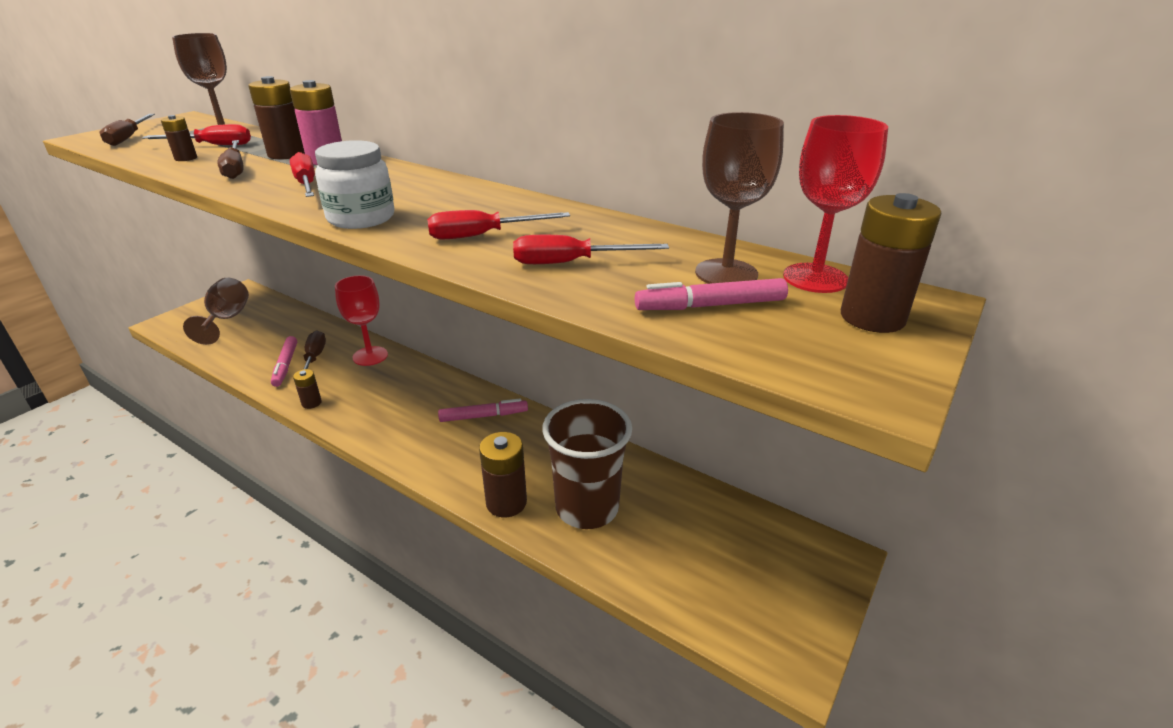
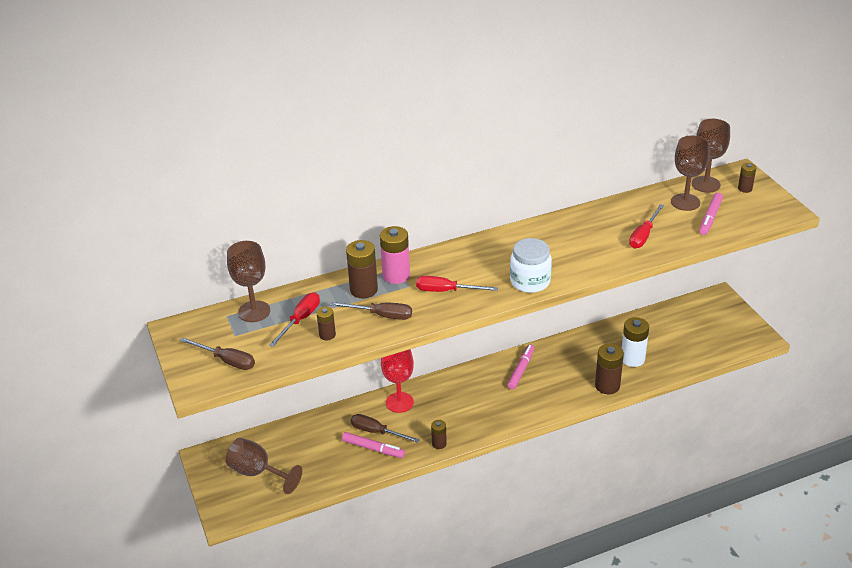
camera: 55 degrees left, 5 degrees up
(483, 235) = (590, 250): red screwdriver -> none
(587, 508) = (632, 359): brown cup -> white battery
(815, 278) = (705, 184): red goblet -> brown goblet
(872, 317) = (745, 188): brown battery -> brown battery, size x0.56

